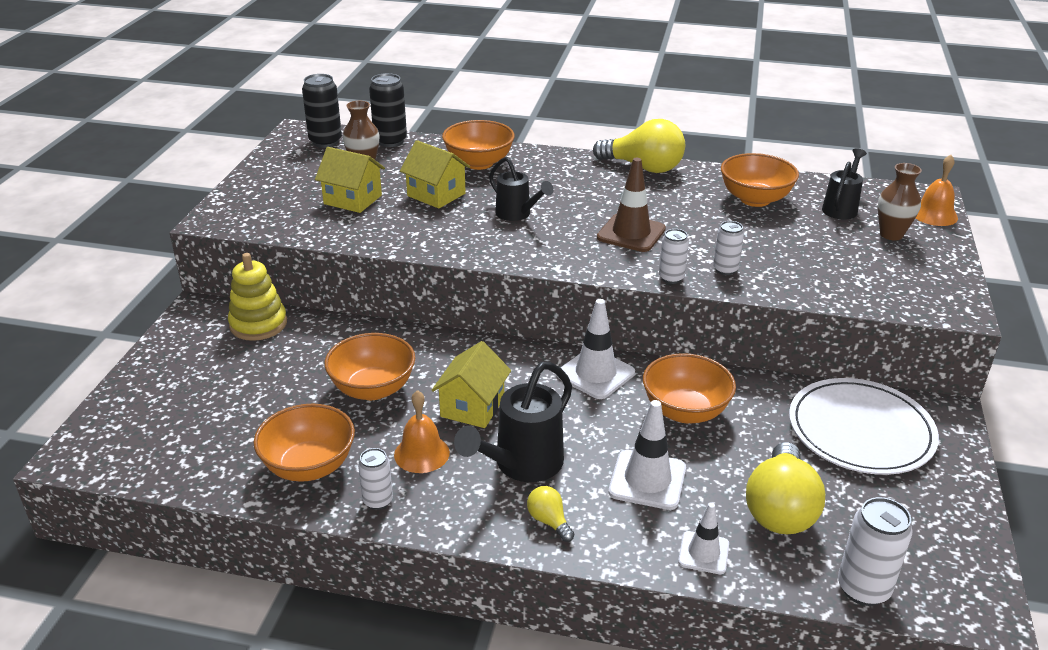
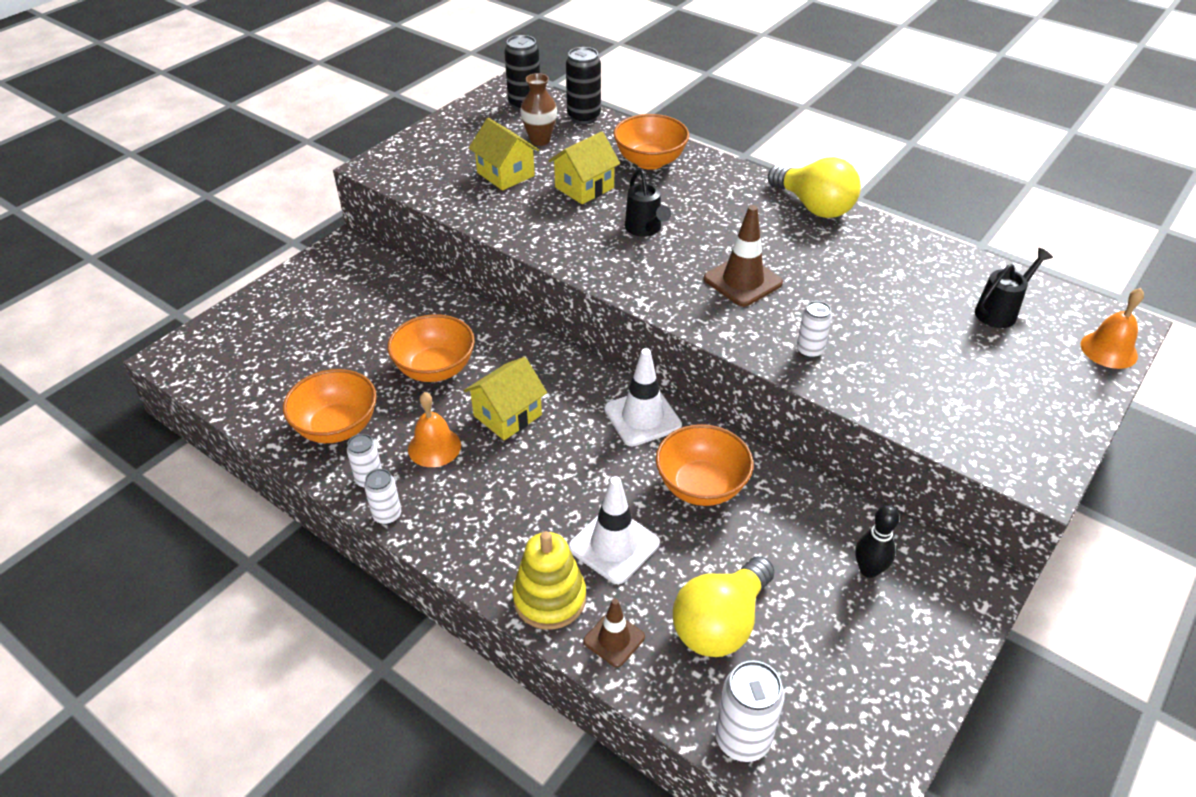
camera: 25 degrees right, 10 degrees up
(258, 324) = (383, 275): yellow stacking toy -> yellow stacking toy (549, 598)
(436, 194) = (584, 187): yellow house -> yellow house turned 75 degrees clockwise
(522, 465) = (512, 488): black watering can -> none
(549, 521) = (497, 553): yellow light bulb -> none
(671, 278) = (745, 344): white can -> white can (387, 515)
(703, 553) = (614, 639): white traffic cone -> brown traffic cone
(755, 199) = (907, 275): orange bowl -> none
(860, 430) = (868, 570): white plate -> black bowling pin
(891, 234) = (1034, 361): brown vase -> none

